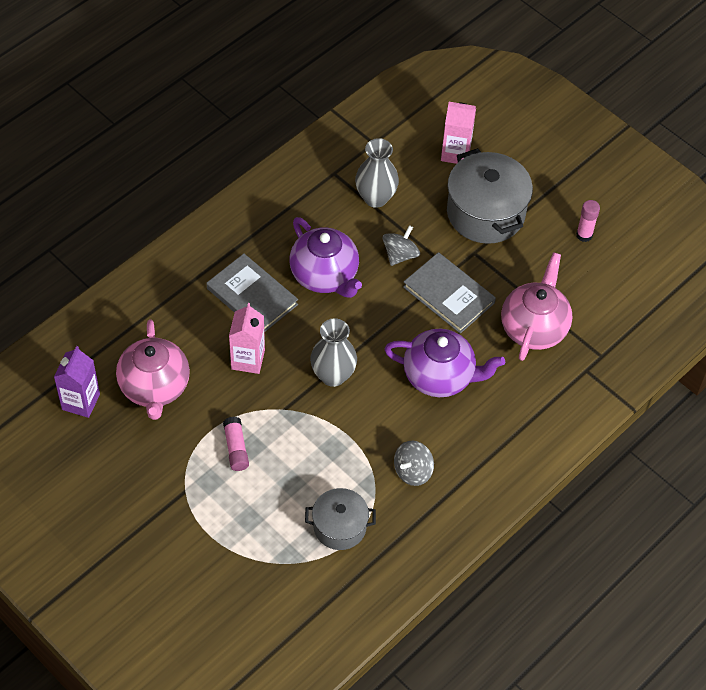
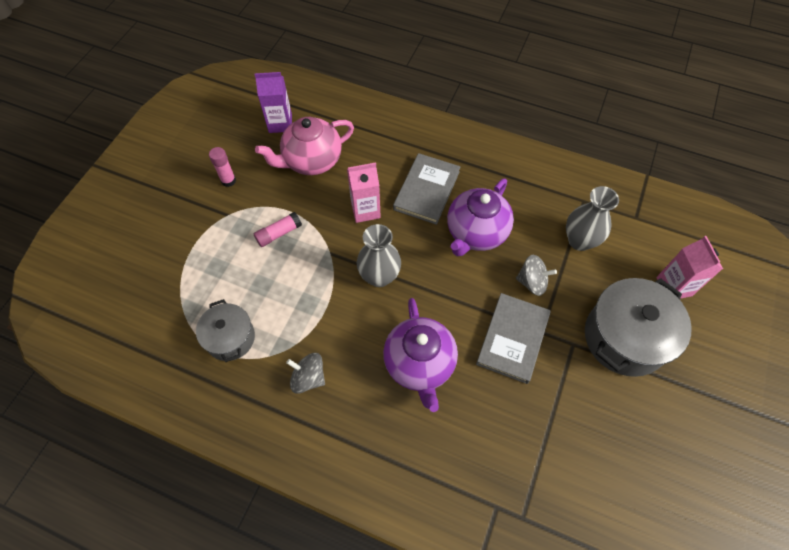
camera: 70 degrees right, 5 degrees up
(534, 328) = (519, 433): pink teapot -> none
(584, 235) = (661, 444): pink glue stick -> pink glue stick (228, 181)

